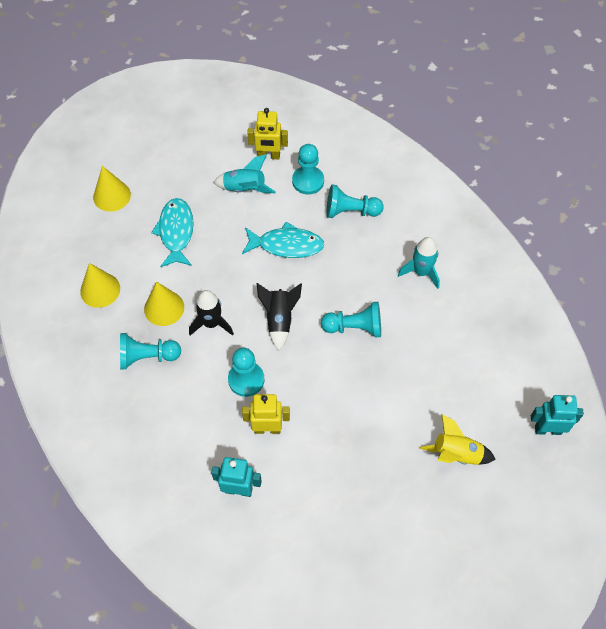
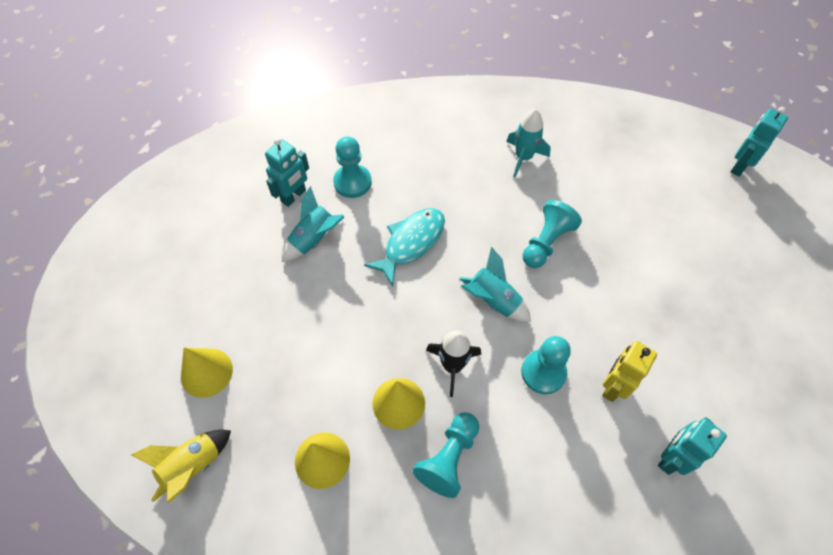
camera: 55 degrees left, 0 degrees up
(176, 232) = (311, 334): turquoise fish -> none
(269, 156) = (294, 196): yellow robot -> turquoise robot
(279, 320) = (493, 300): black rocket -> turquoise rocket
(350, 211) = (415, 170): turquoise pawn -> none
(456, 454) = (729, 244): yellow rocket -> yellow rocket (193, 466)

